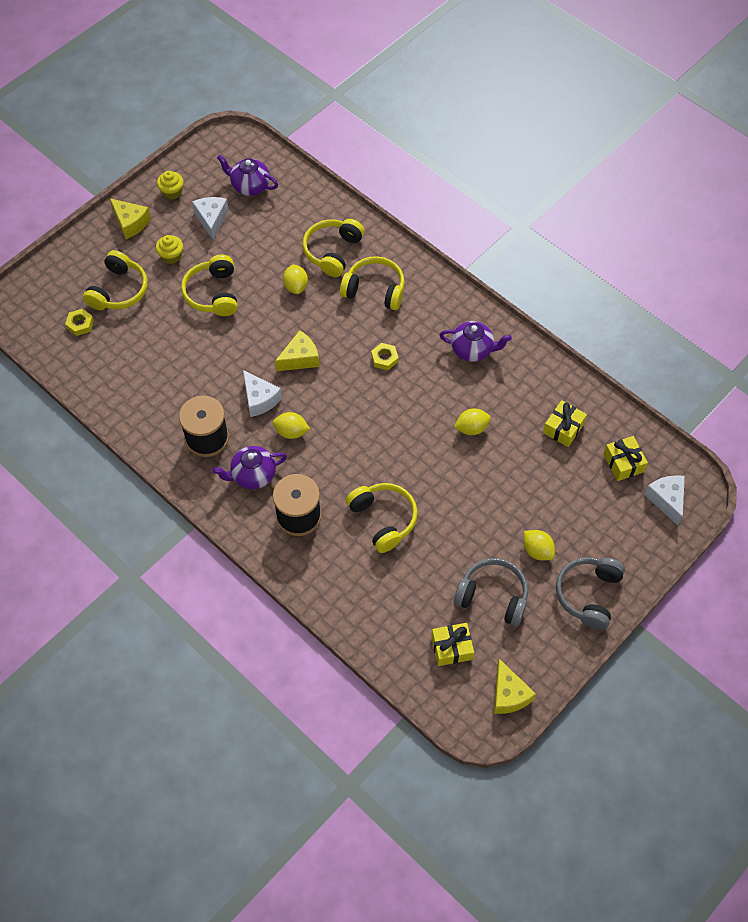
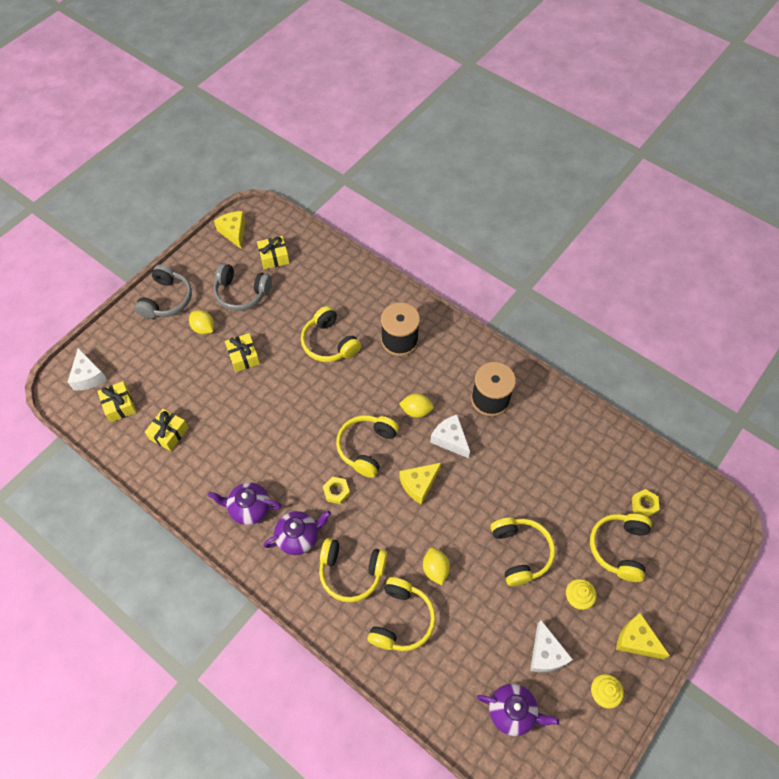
camera: 175 degrees right, 0 degrees up
(253, 475) = (443, 370): purple teapot -> purple teapot (299, 537)
(350, 398) = (366, 447): none -> yellow headphones
(471, 428) = (253, 427): yellow lemon -> none
(486, 510) = (243, 357): none -> yellow gift

